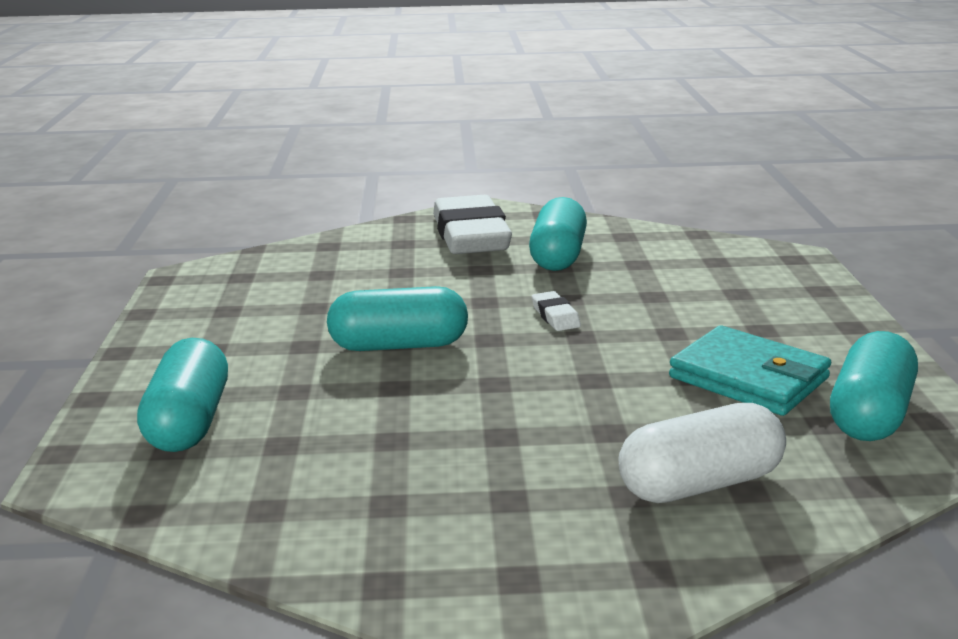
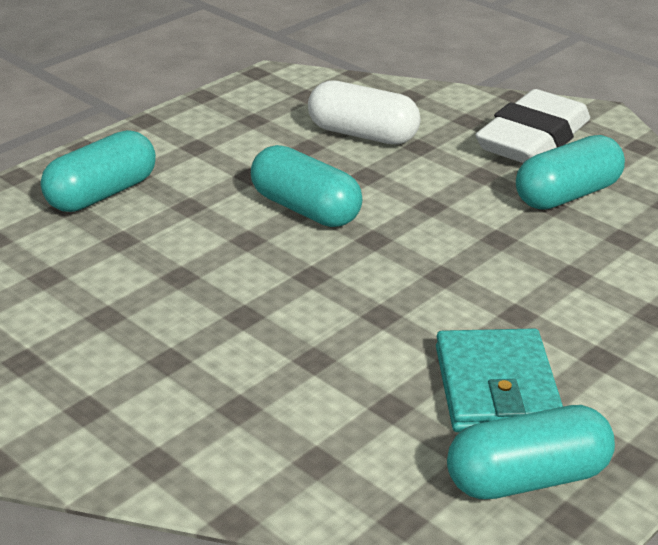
camera: 45 degrees right, 10 degrees up
(555, 316) = (456, 248): white eraser -> none
(700, 484) = (293, 434): white capsule -> white capsule (362, 134)

